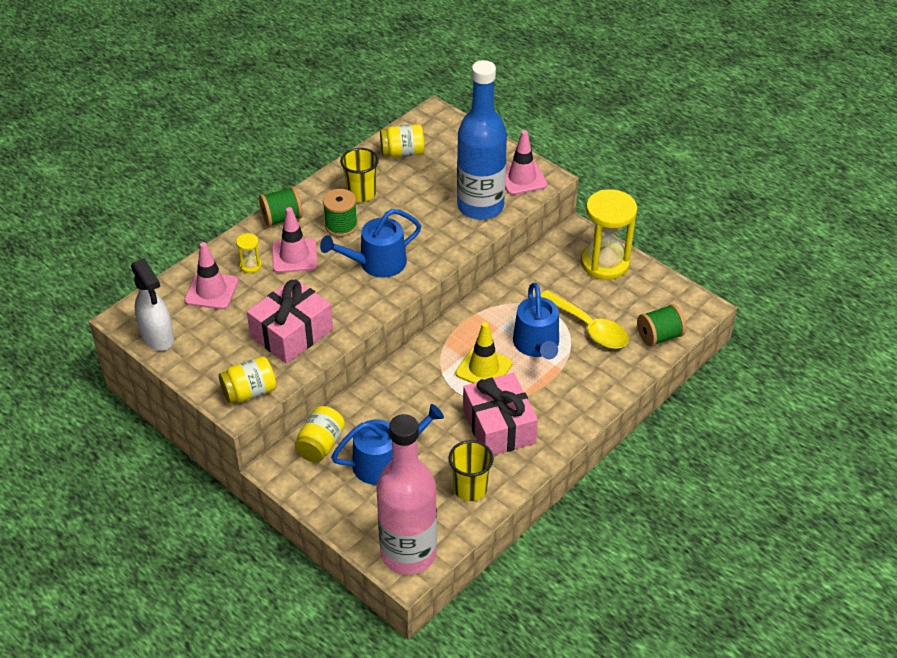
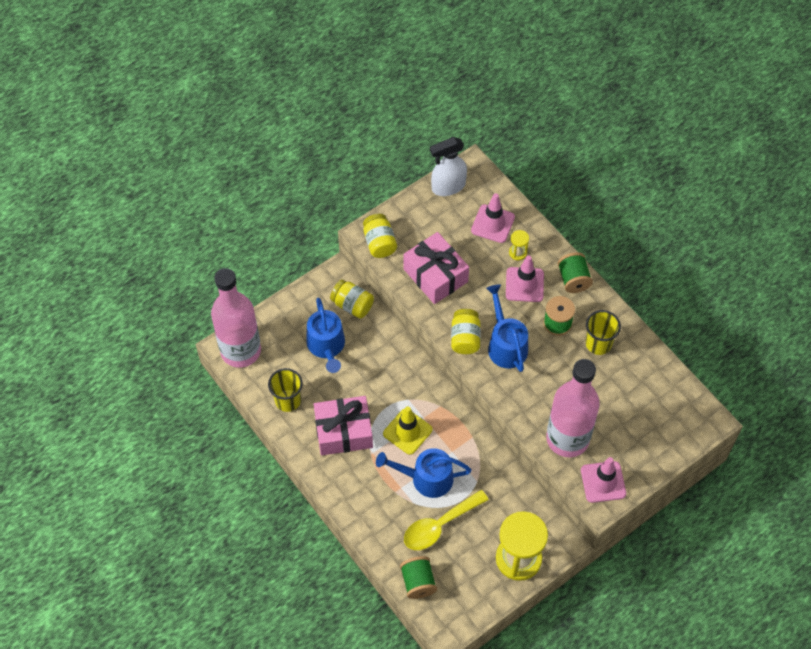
camera: 100 degrees right, 15 degrees up
(402, 153) = (652, 385): yellow jar -> yellow jar (465, 338)
(480, 206) = (567, 438): blue bottle -> pink bottle

